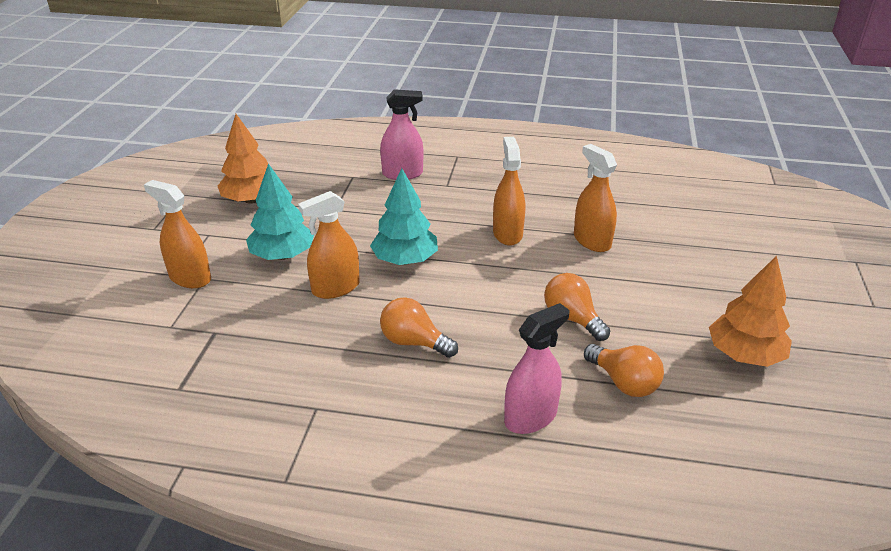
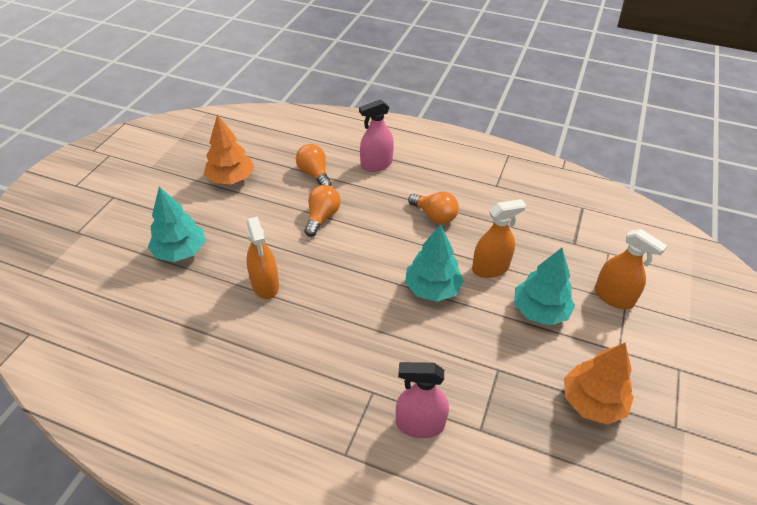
camera: 170 degrees left, 10 degrees up
(507, 234) = (335, 305): orange spray bottle -> none
(572, 318) = (322, 217): orange light bulb -> orange light bulb turned 135 degrees counterclockwise
(713, 258) = (180, 251): none -> turquoise tree

